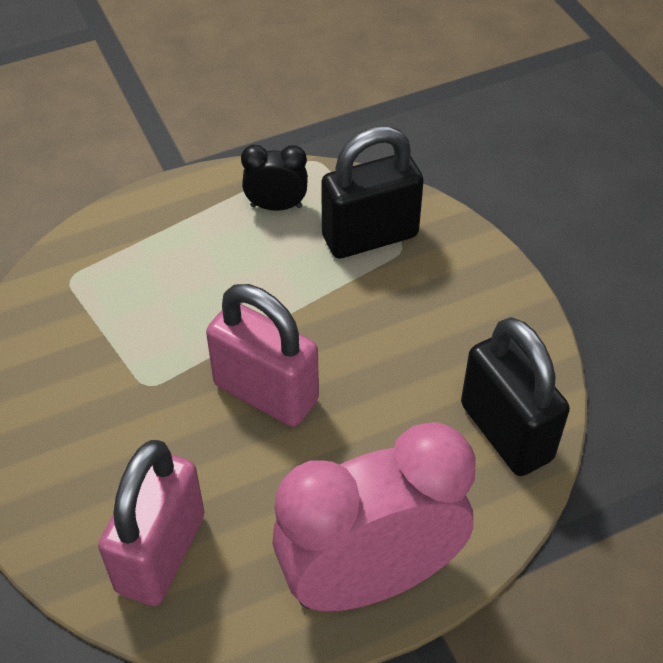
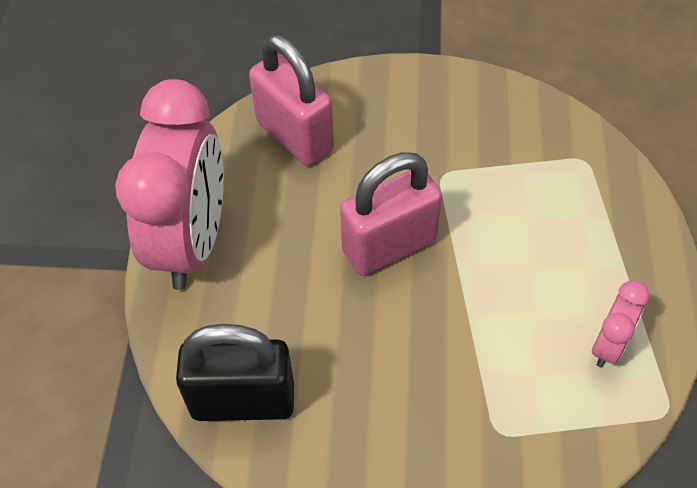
camera: 120 degrees right, 5 degrees up
(276, 206) = (608, 345): black clock -> pink clock
(370, 236) = (528, 410): black padlock -> none

